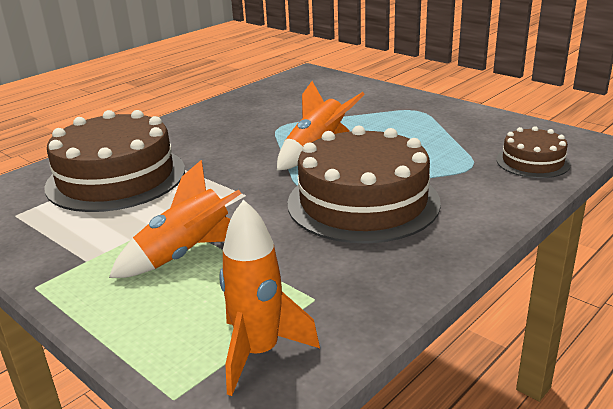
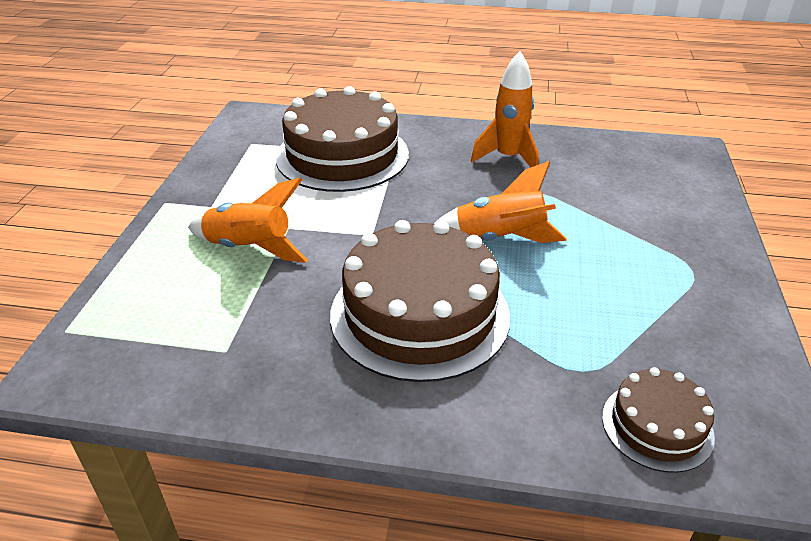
camera: 55 degrees right, 10 degrees up
(259, 353) = (134, 351): orange rocket -> orange rocket (508, 158)

